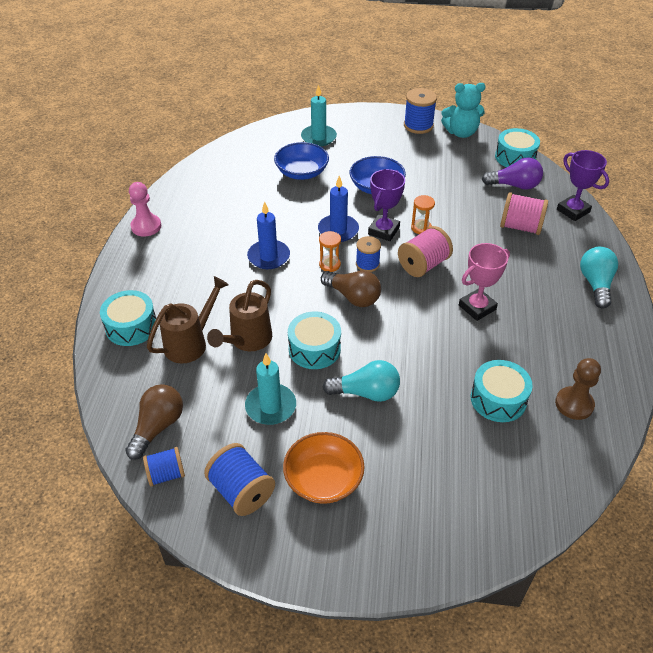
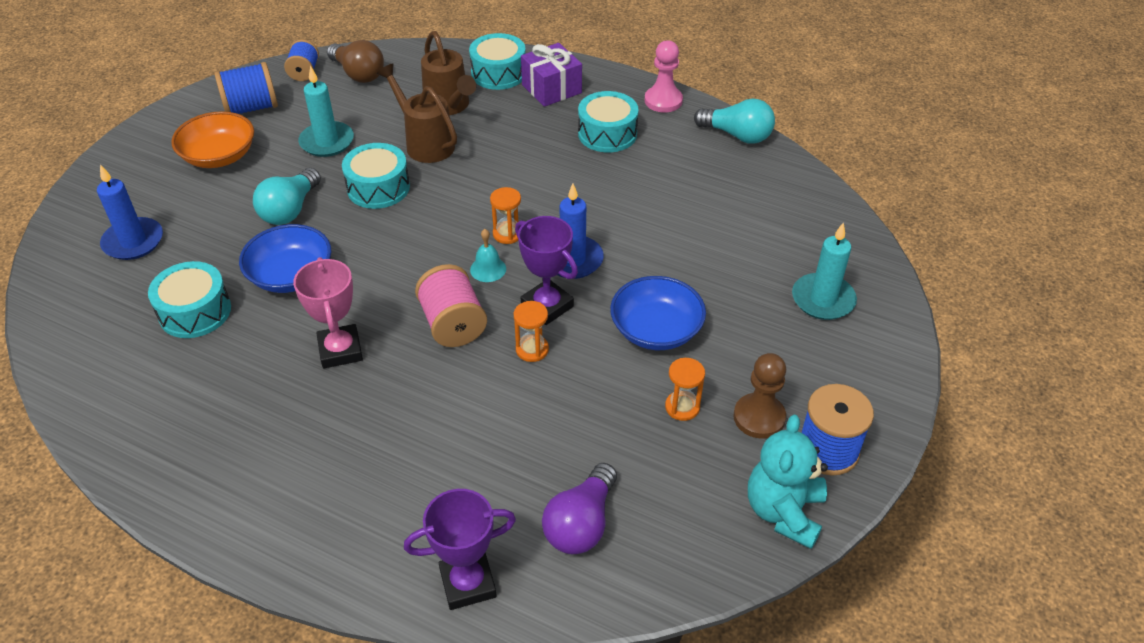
camera: 110 degrees right, 0 degrees up
(146, 288) = (551, 89): none -> purple gift
(268, 256) = (553, 185): blue candle -> blue candle (133, 241)
(302, 172) = (728, 256): blue bowl -> blue bowl (291, 275)
(353, 297) = (437, 239): brown light bulb -> none
(367, 264) = (488, 269): blue spool -> turquoise bell
(423, 169) = (682, 407): none -> orange hourglass
(515, 157) = (668, 568): turquoise drum -> turquoise drum (607, 134)
(520, 227) = (468, 478): pink spool -> none
(574, 404) = (130, 378): brown pawn -> brown pawn (759, 417)
(595, 284) = (286, 515): turquoise light bulb -> turquoise light bulb (737, 135)

